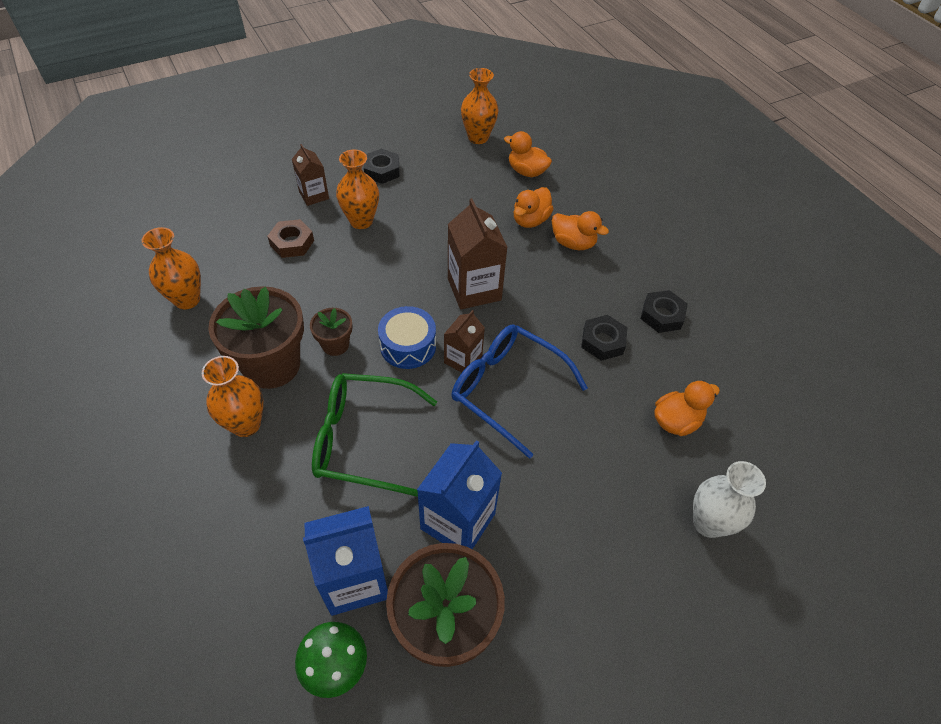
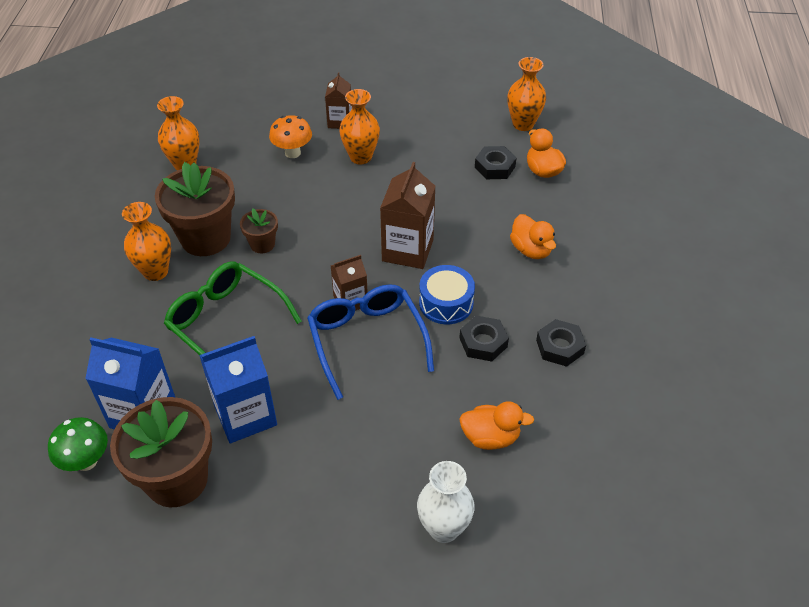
camera: 35 degrees right, 5 degrees down
(292, 243) = (292, 153): brown nut -> orange mushroom
(382, 170) = (412, 122): black nut -> black nut (495, 167)
(408, 345) = (316, 270): blue drum -> blue drum (446, 303)
(530, 220) = (508, 214): orange duck -> none

